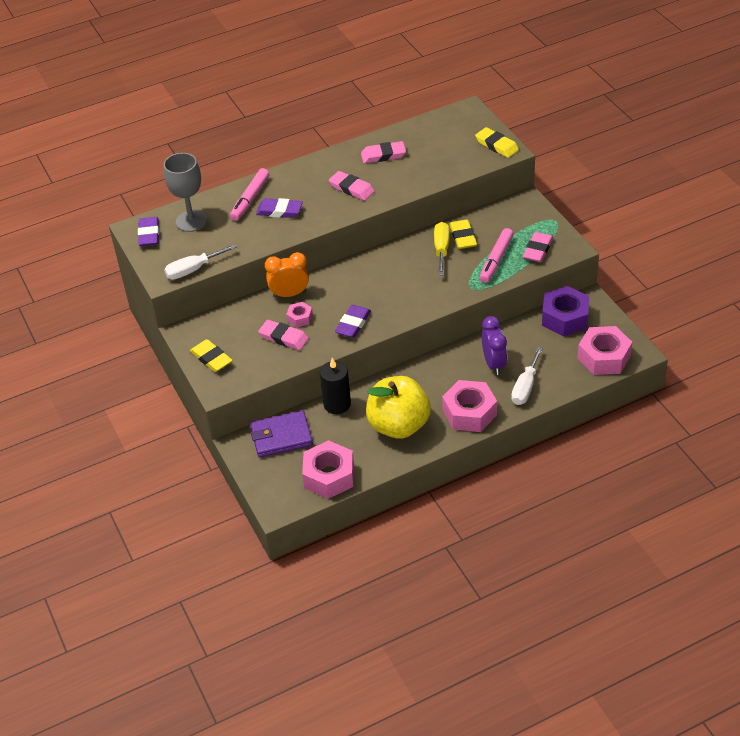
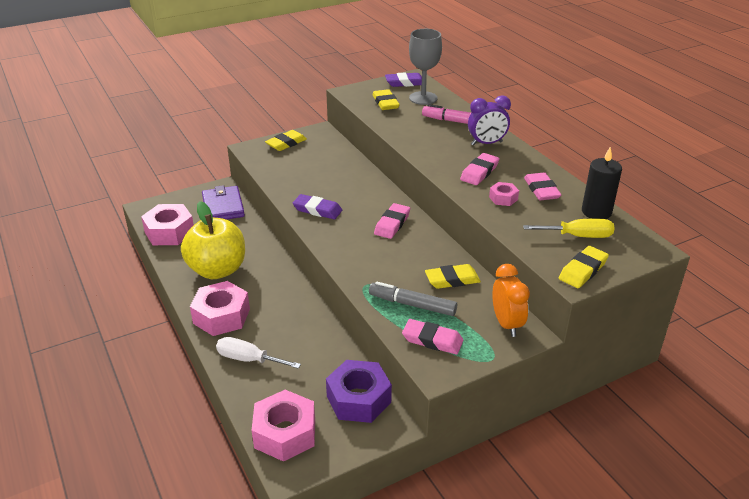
camera: 85 degrees right, 10 degrees down
(193, 270) = (358, 102): white screwdriver -> none
(198, 249) = (385, 103): none -> yellow eraser
(279, 211) = (440, 136): purple eraser -> none
(284, 337) = (305, 175): pink eraser -> pink eraser (392, 224)
(289, 294) = (362, 175): orange clock -> orange clock (506, 324)
(300, 318) = (329, 182): pink nut -> pink nut (503, 198)
(337, 404) = (253, 234): black candle -> black candle (596, 212)
(441, 249) = (430, 264): yellow screwdriver -> yellow screwdriver (578, 236)
(494, 363) = (289, 335): purple clock -> purple clock (486, 143)
(496, 260) = (412, 304): pink marker -> grey marker

